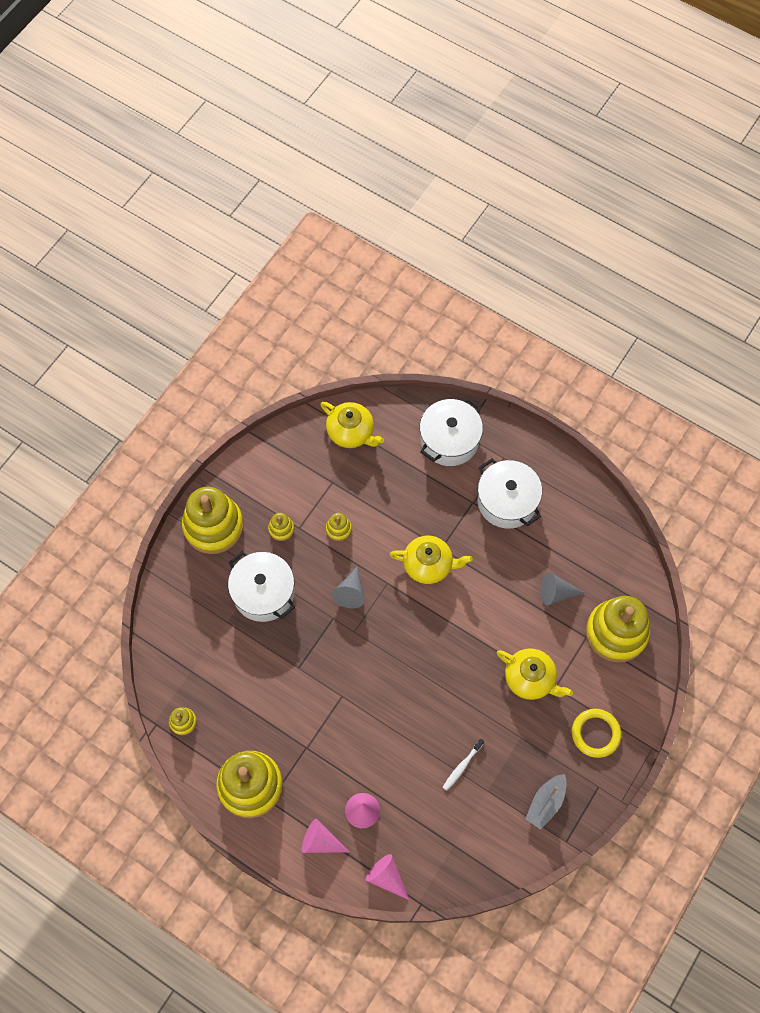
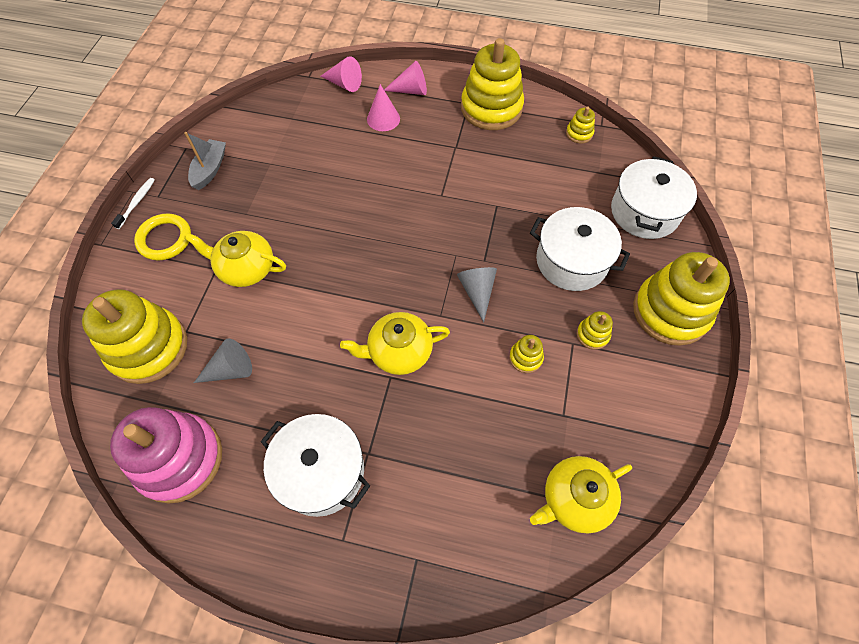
camera: 160 degrees right, 5 degrees down
(351, 432) = (575, 499): yellow teapot -> yellow teapot turned 45 degrees counterclockwise
(449, 440) = (431, 540): white pot -> white pot (644, 212)
(462, 766) = (300, 174): white toothbrush -> white toothbrush (136, 203)
(600, 541) = (179, 459): none -> pink stacking toy

